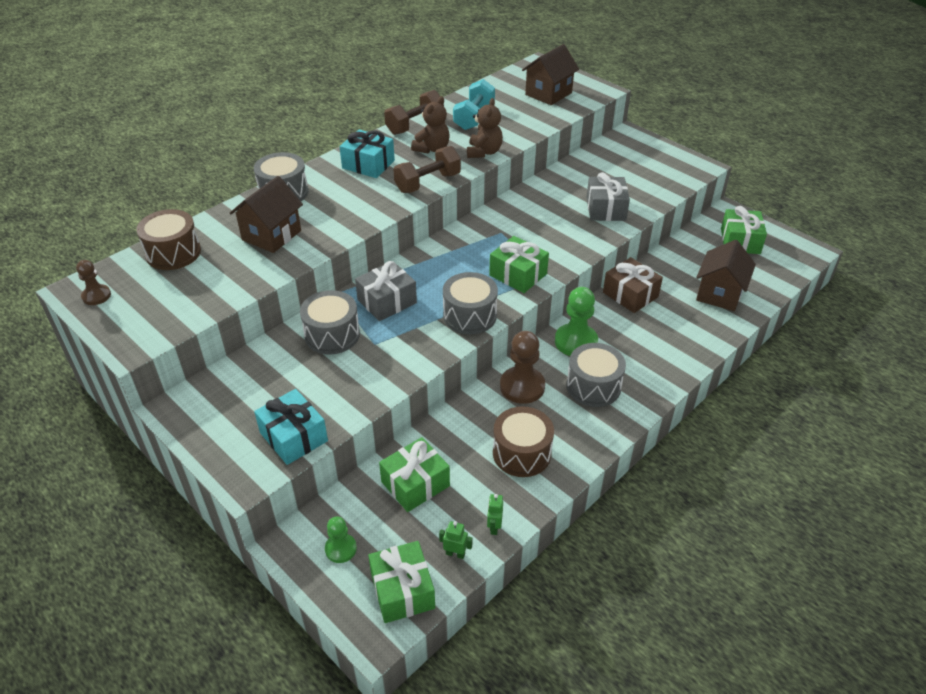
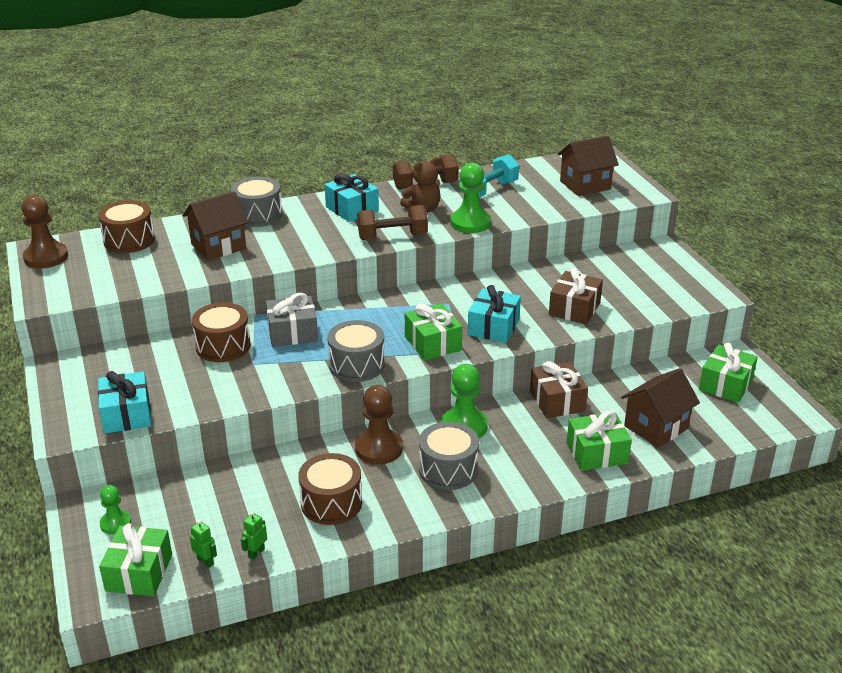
camera: 25 degrees right, 10 degrees down
(96, 296) = (46, 257): brown pawn -> brown pawn, size x1.71
(332, 335) = (223, 346): grey drum -> brown drum
(415, 484) = (217, 495): green gift -> green gift (597, 453)
(484, 152) = (470, 223): brown teddy bear -> green pawn
(555, 244) = (493, 327): none -> turquoise gift
(606, 209) = (574, 309): grey gift -> brown gift

